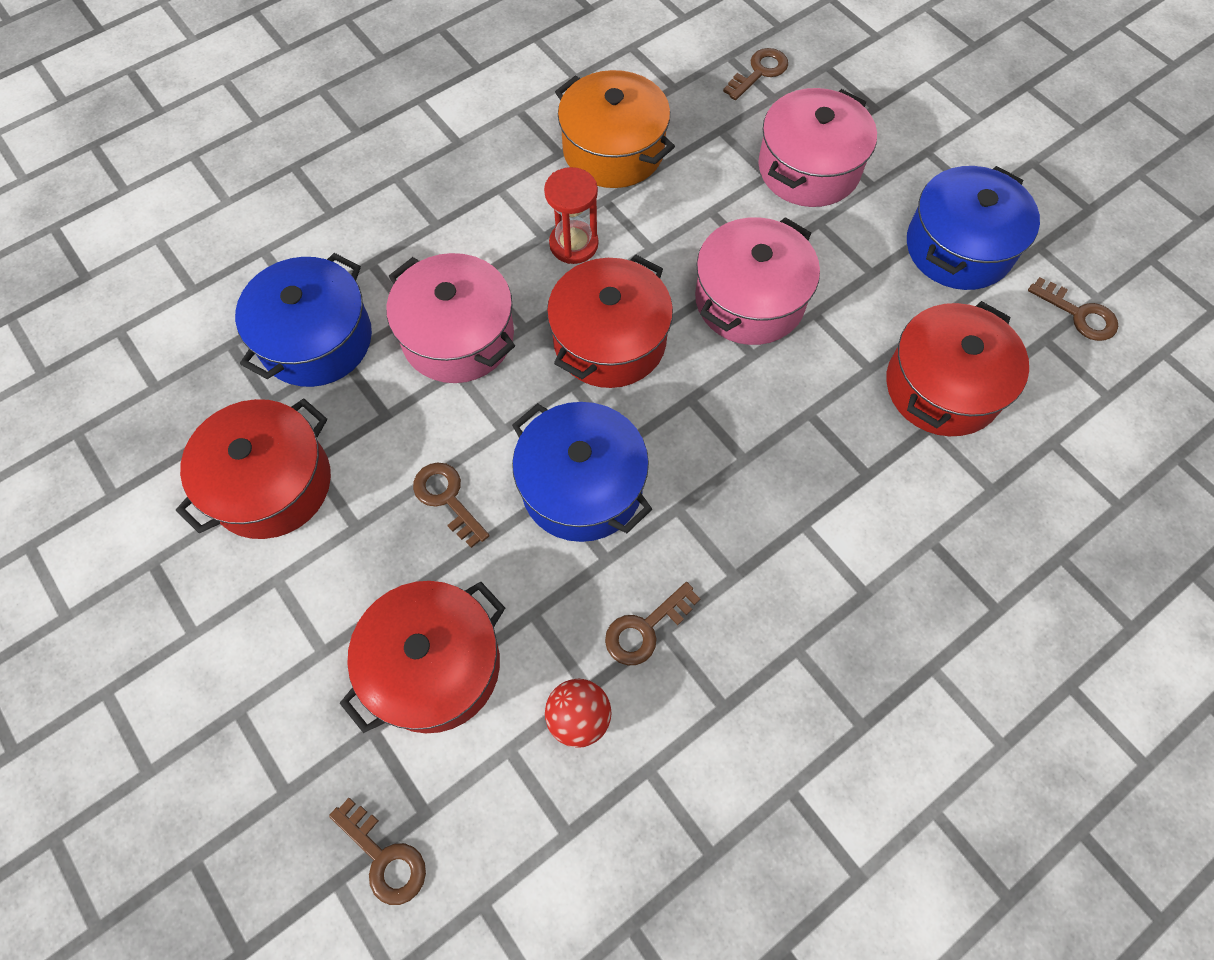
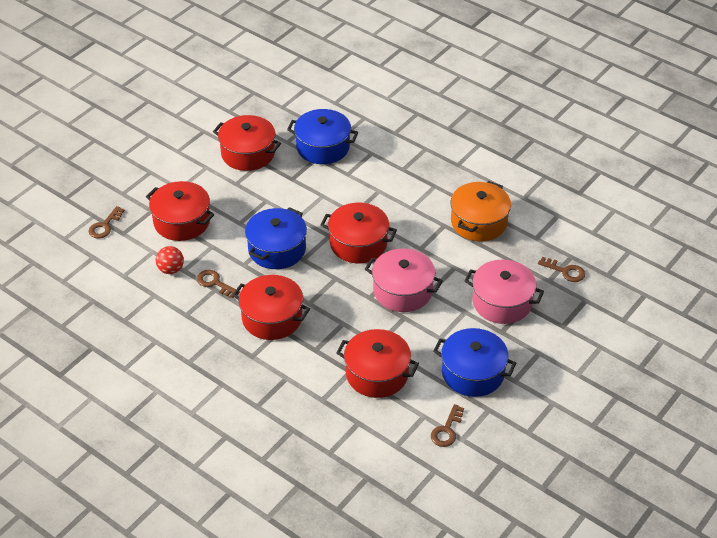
camera: 75 degrees right, 20 degrees down
(447, 499) = (257, 208): brown key -> none
(458, 336) = (341, 191): pink pot -> none
(573, 244) = (411, 219): red hourglass -> none
(770, 534) = (272, 318): none -> red pot

